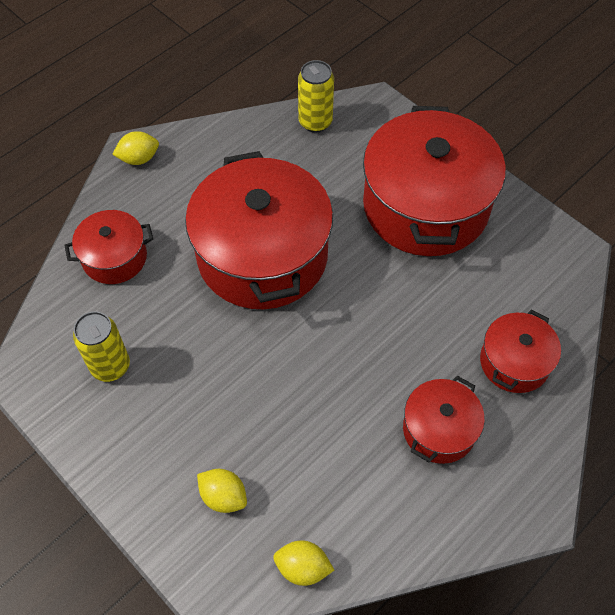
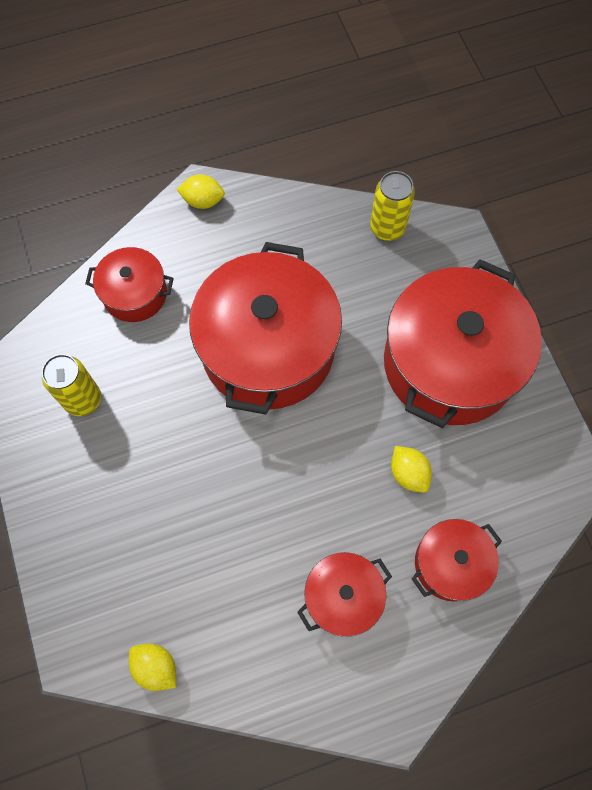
camera: 25 degrees right, 10 degrees up
(223, 496) = (121, 568): yellow lemon -> yellow lemon (408, 473)

